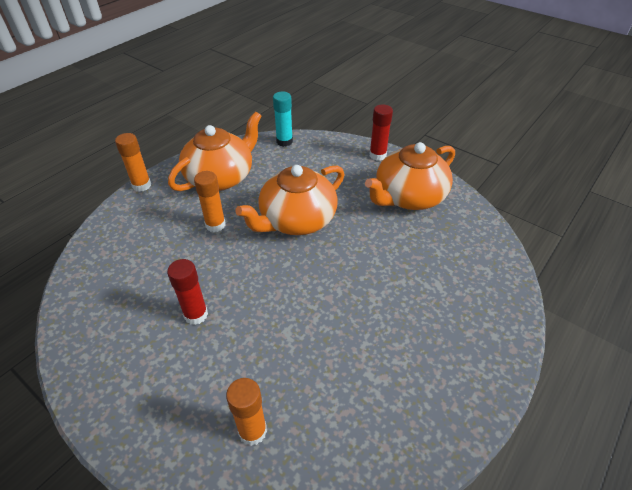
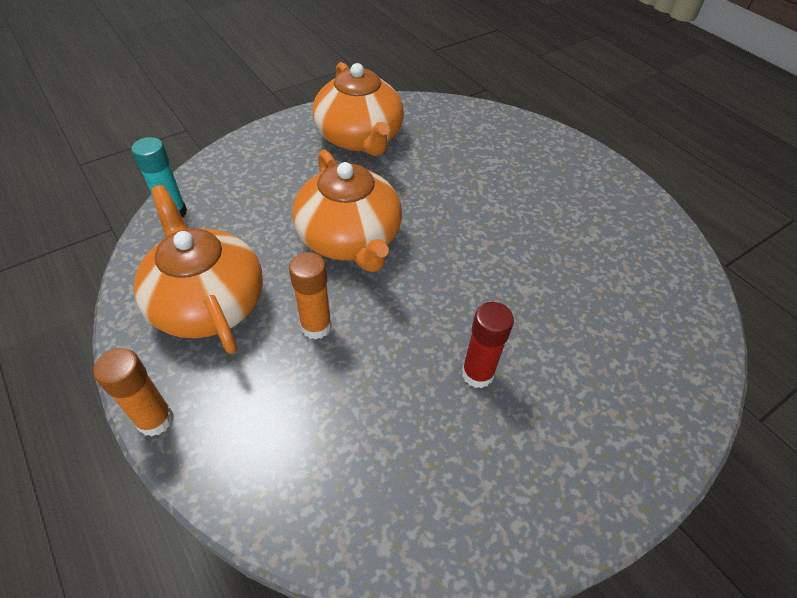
camera: 75 degrees left, 5 degrees up
(252, 431) = (643, 343): orange glue stick -> none
(377, 155) = (270, 137): red glue stick -> none

